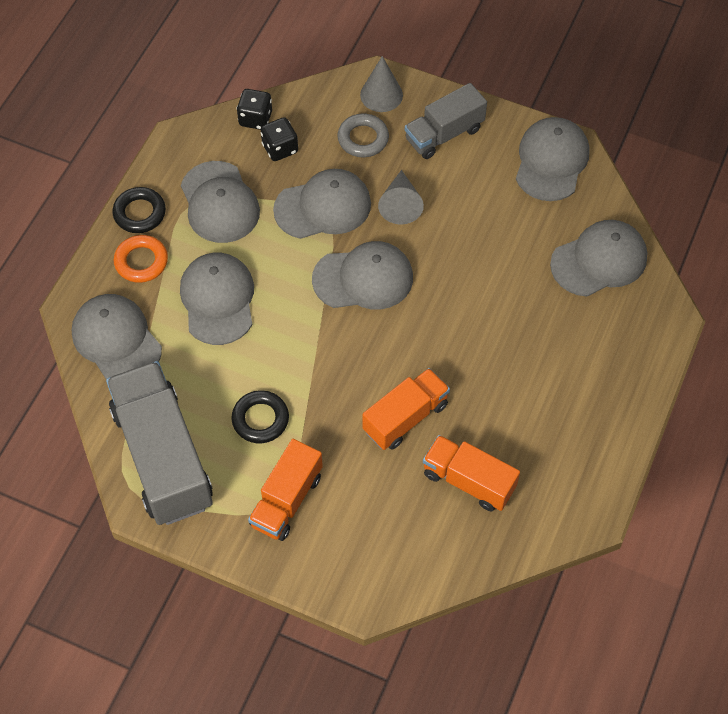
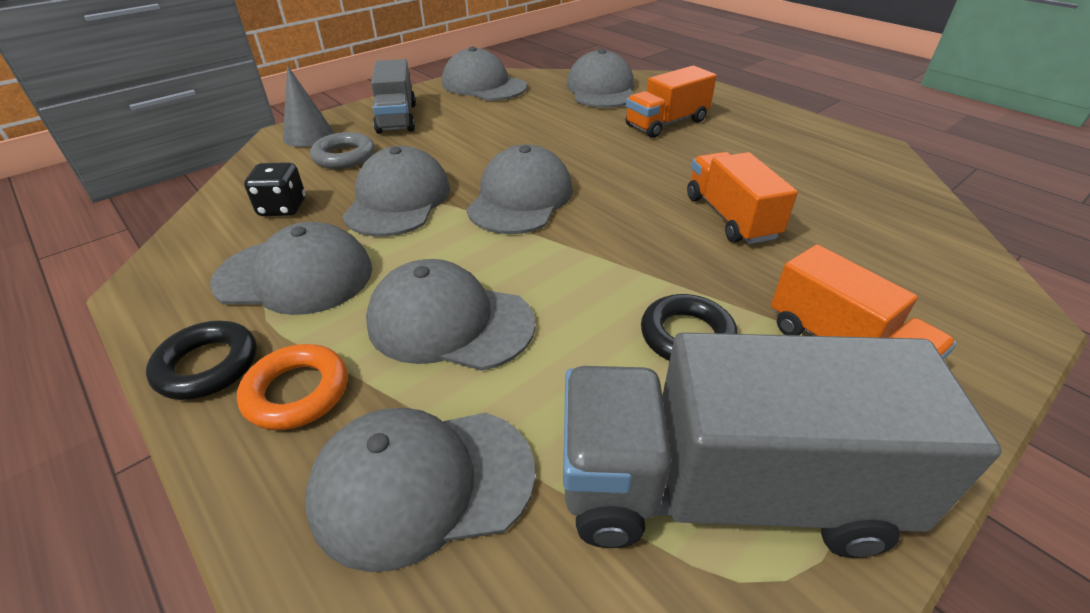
camera: 65 degrees left, 20 degrees down
(255, 119) = (217, 214): black dice -> none
(400, 204) = (449, 156): grey cone -> none
(468, 481) = (829, 199): orange truck -> orange truck (666, 123)

